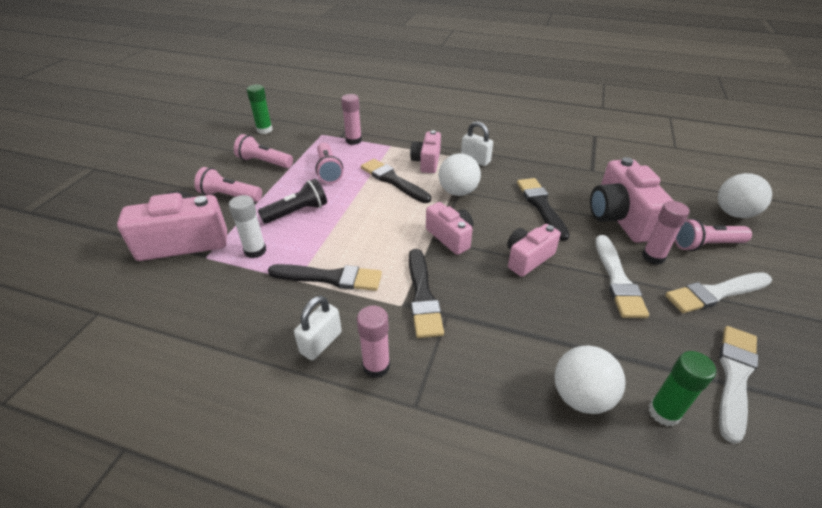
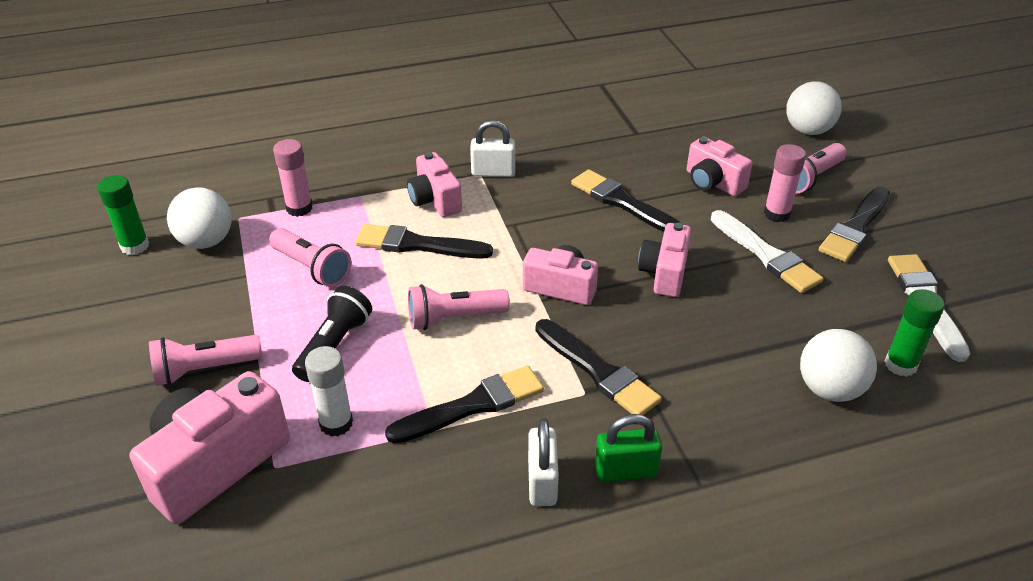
camera: 35 degrees left, 0 degrees up
(264, 162) = (197, 297): pink flashlight -> pink flashlight (454, 318)
(376, 366) = (625, 471): pink glue stick -> green padlock
(458, 192) = (513, 225): white ball -> white ball (206, 241)
(620, 218) = (713, 182): pink camera -> pink camera, size x0.61
(715, 293) = (855, 227): white brush -> black brush

